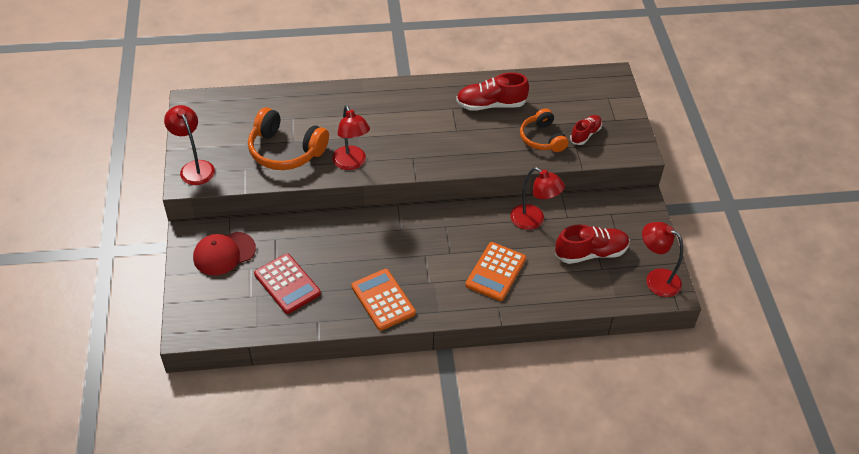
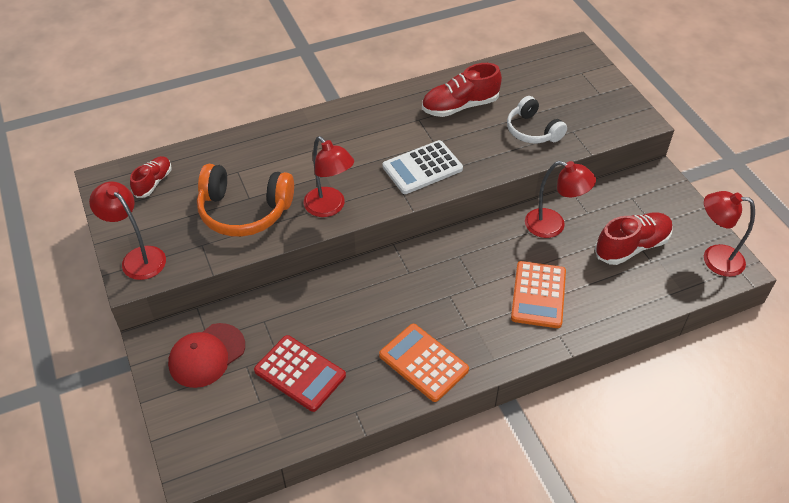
camera: 15 degrees left, 0 degrees up
(438, 149) = (422, 168): none -> white calculator
(542, 138) = (532, 130): orange headphones -> white headphones
(585, 134) = (576, 116): red shoe -> red shoe (153, 182)

